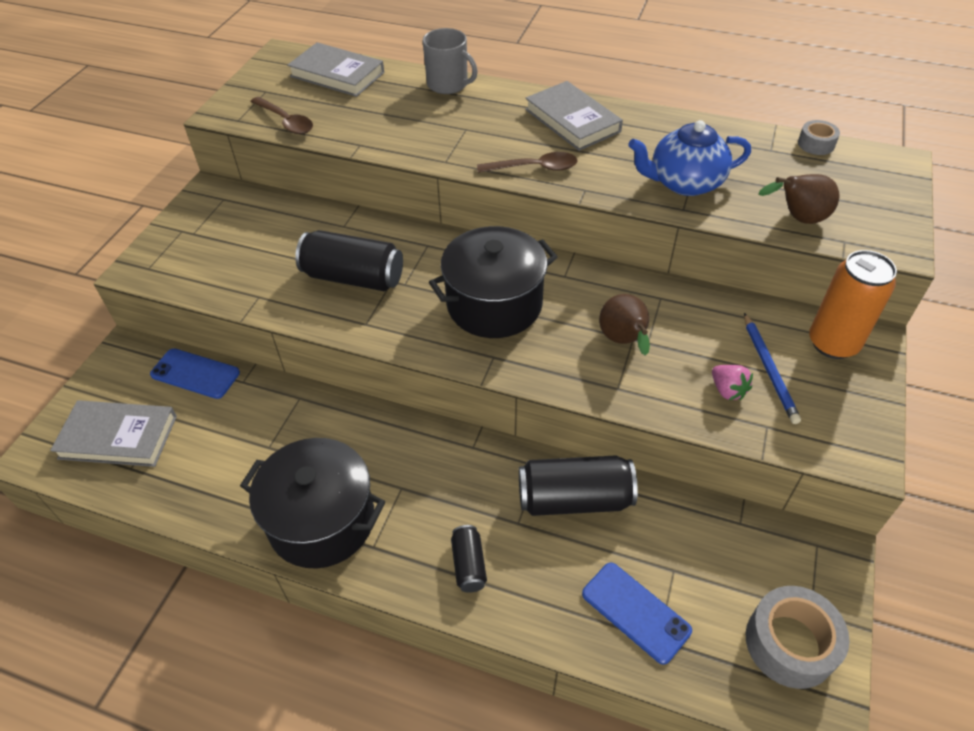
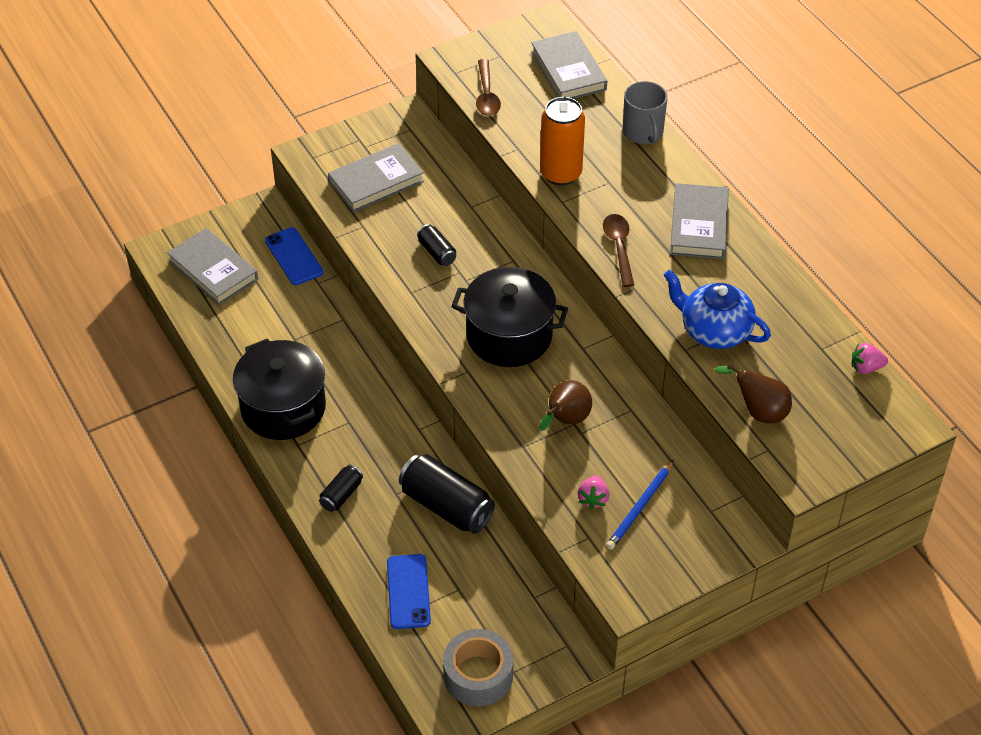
camera: 40 degrees right, 0 degrees up
(233, 254) = (376, 182): none -> grey book
(353, 277) = (437, 252): black can -> black can, size x0.52
(534, 168) = (619, 248): brown spoon -> brown spoon turned 135 degrees counterclockwise
(816, 144) = (866, 368): grey tape -> pink strawberry
(833, 343) = (710, 524): orange can -> orange can (560, 173)

